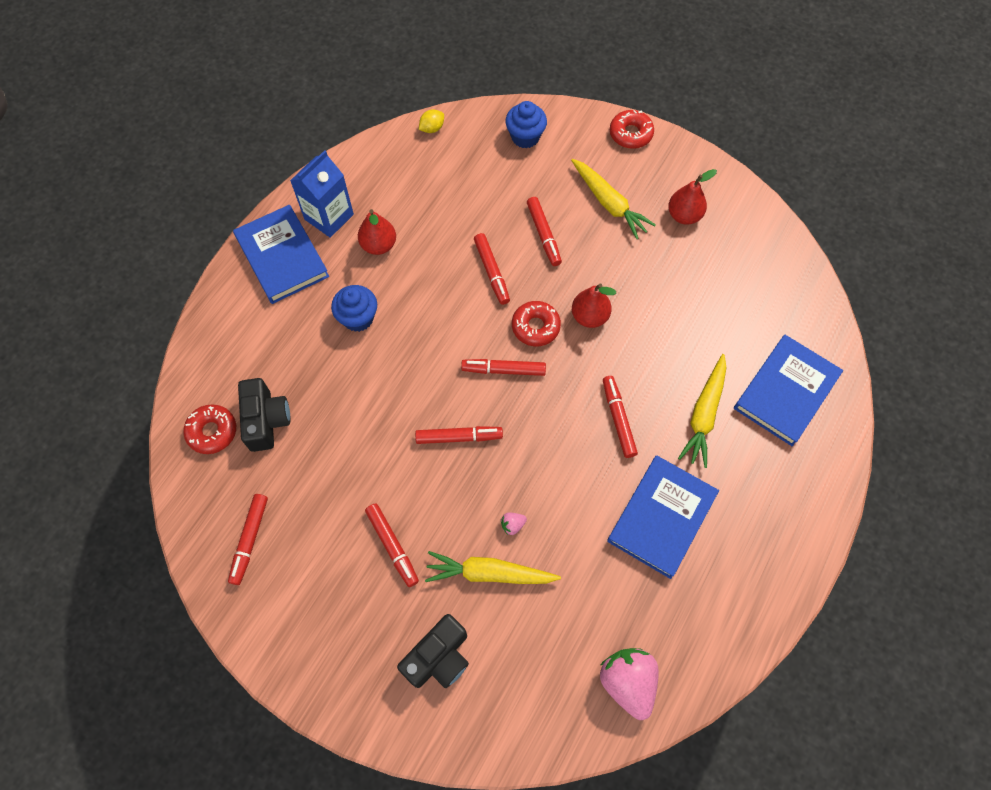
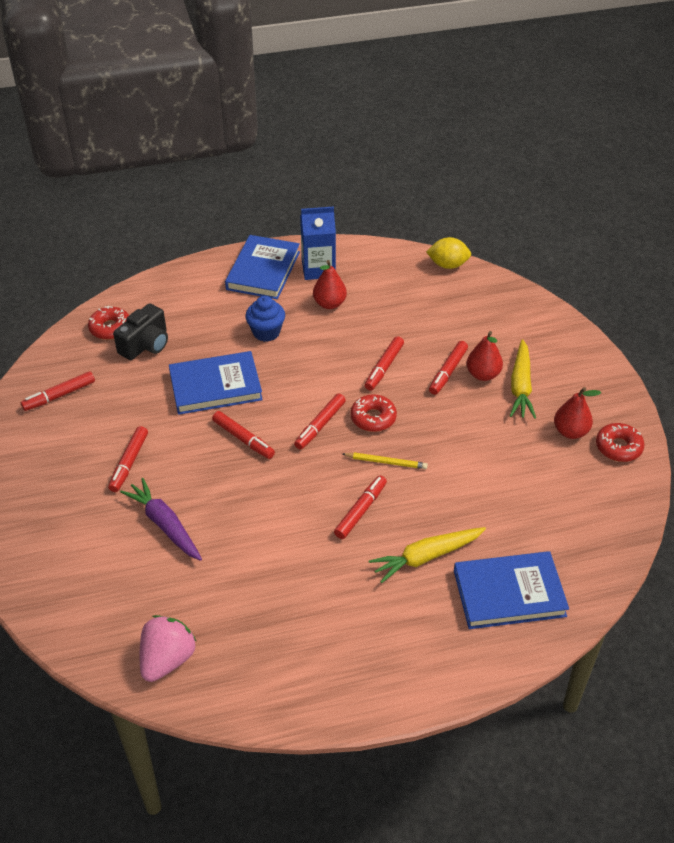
camera: 45 degrees right, 20 degrees down
(432, 128) = (448, 265): yellow lemon -> yellow lemon, size x1.57
(438, 657) = (77, 542): black camera -> none
(489, 573) = (164, 525): yellow carrot -> purple carrot
(503, 370) = (320, 425): red marker -> red marker turned 105 degrees counterclockwise
(512, 525) = (213, 512): pink strawberry -> none
(525, 137) = (508, 310): blue cupcake -> none
(588, 359) = (386, 462): none -> yellow pencil
(589, 316) = (419, 439): red pear -> red pear (483, 374)
(630, 134) = (592, 357): red donut -> red donut (618, 447)
(661, 517) = (315, 590): blue book -> blue book (215, 386)

